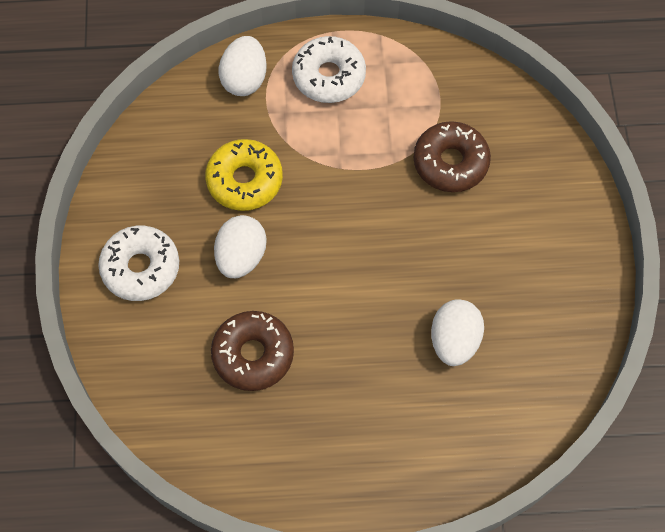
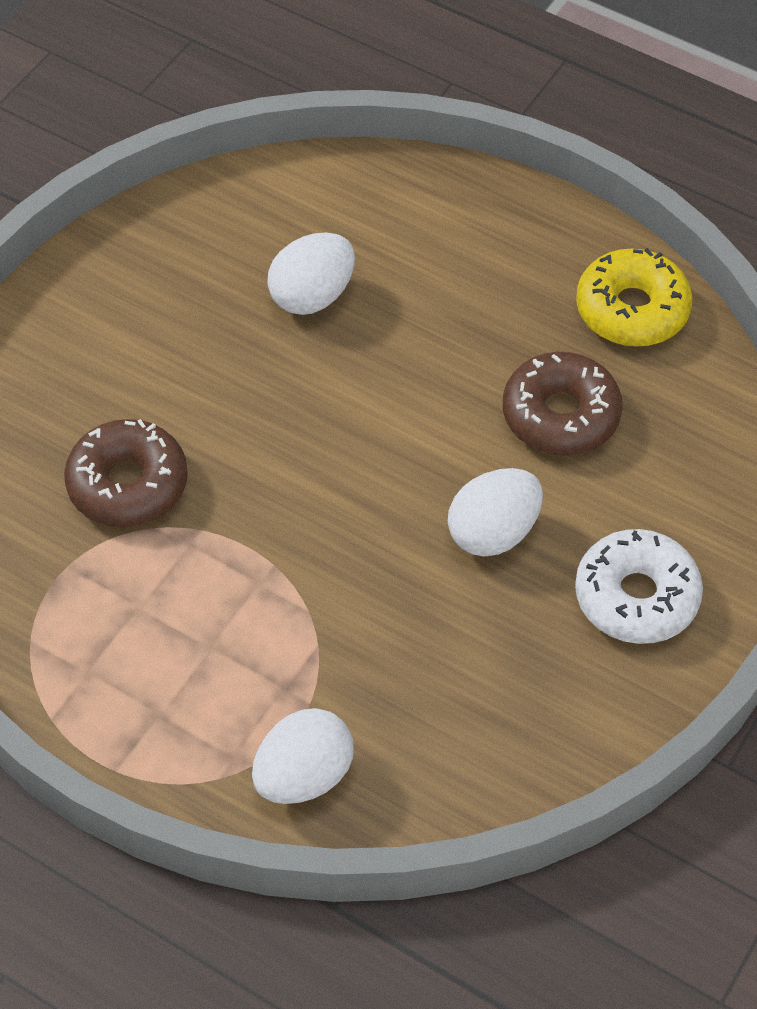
camera: 145 degrees left, 10 degrees down
(244, 180) = (416, 627): yellow donut -> yellow donut (632, 310)
(329, 76) = (180, 702): white donut -> none

